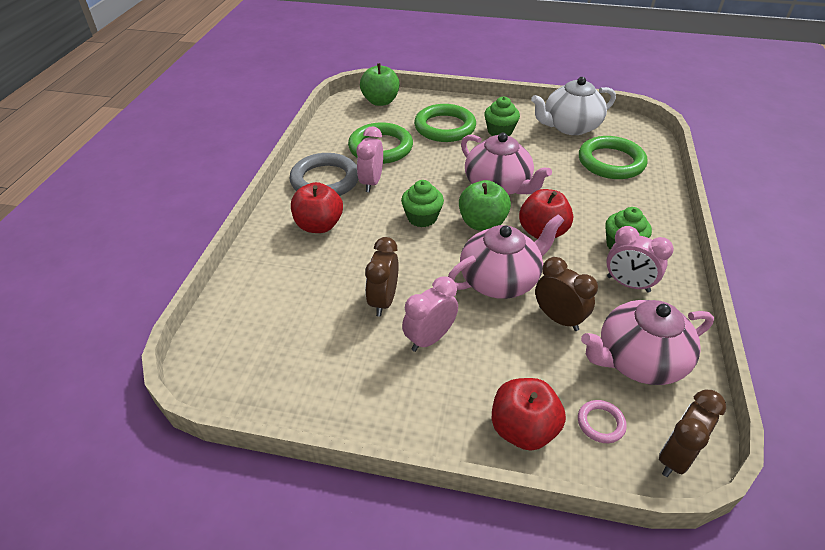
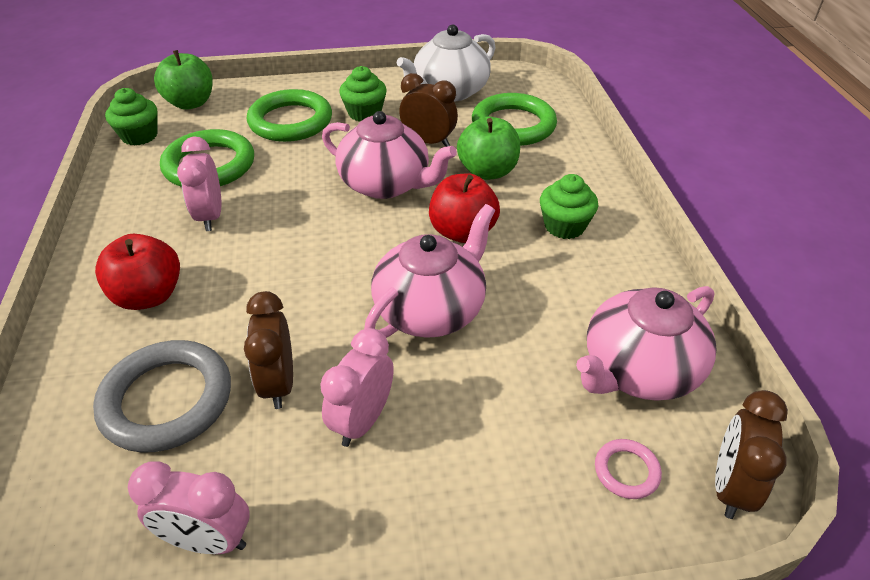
camera: 20 degrees left, 0 degrees up
(325, 180) = (140, 228): grey ring -> grey ring (167, 400)
(422, 218) = (297, 249): green cupcake -> green cupcake (139, 136)
(482, 223) = (382, 238): green apple -> green apple (487, 171)
(523, 429) = (533, 514): red apple -> none
(558, 318) = (523, 342): brown clock -> brown clock (428, 142)
(628, 284) = (589, 273): pink clock -> pink clock (208, 540)

